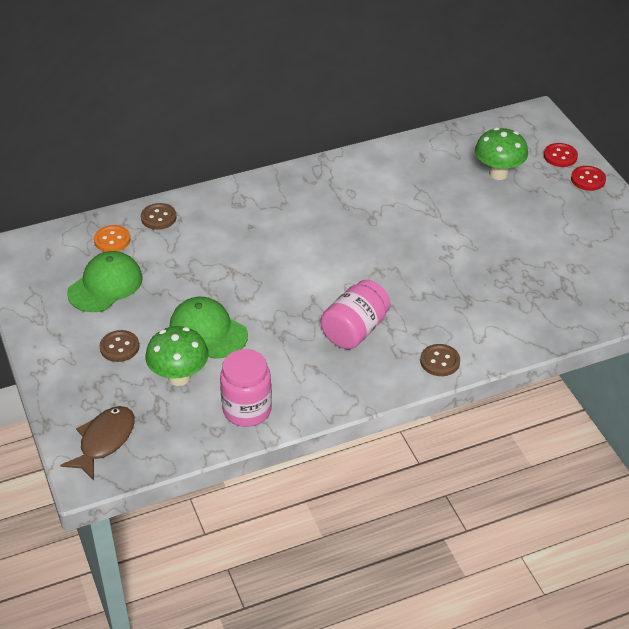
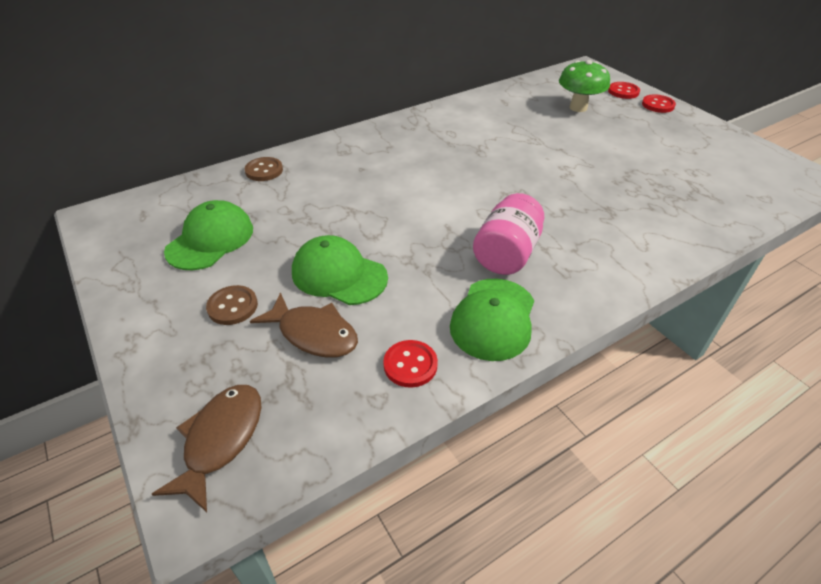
camera: 10 degrees left, 0 degrees up
(112, 240) = (215, 195): orange button -> none
(179, 377) = (313, 334): green mushroom -> brown fish
(247, 410) = (410, 365): pink jar -> red button
(322, 384) = (493, 319): none -> green cap
(440, 361) = (615, 275): brown button -> none

